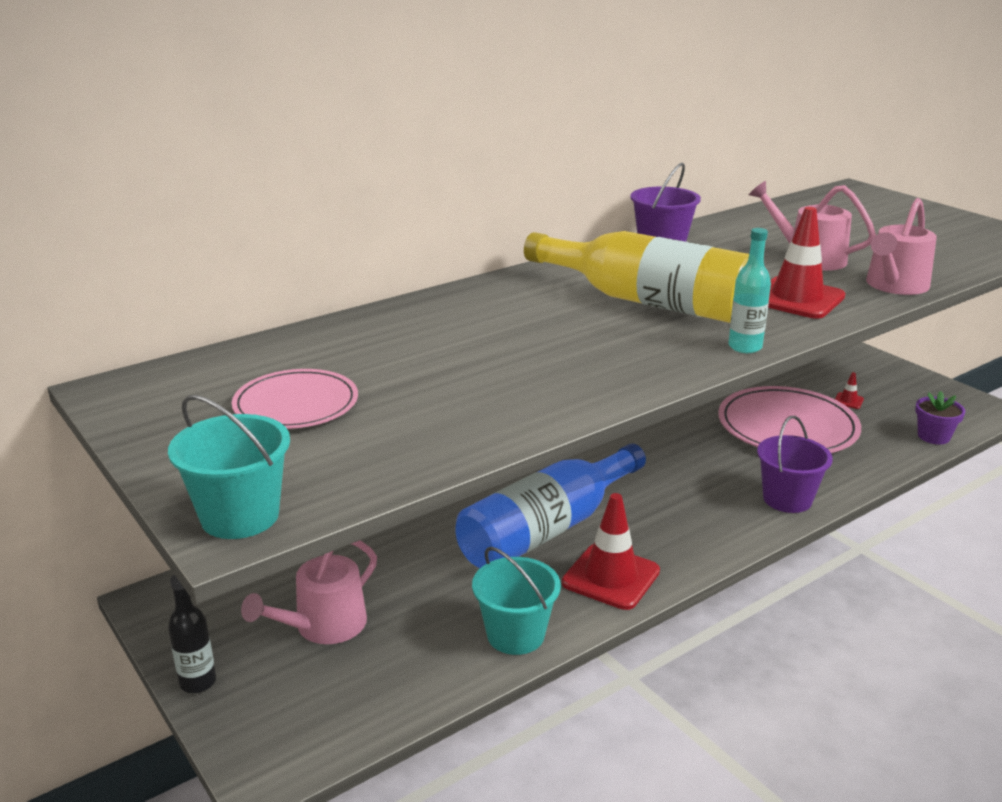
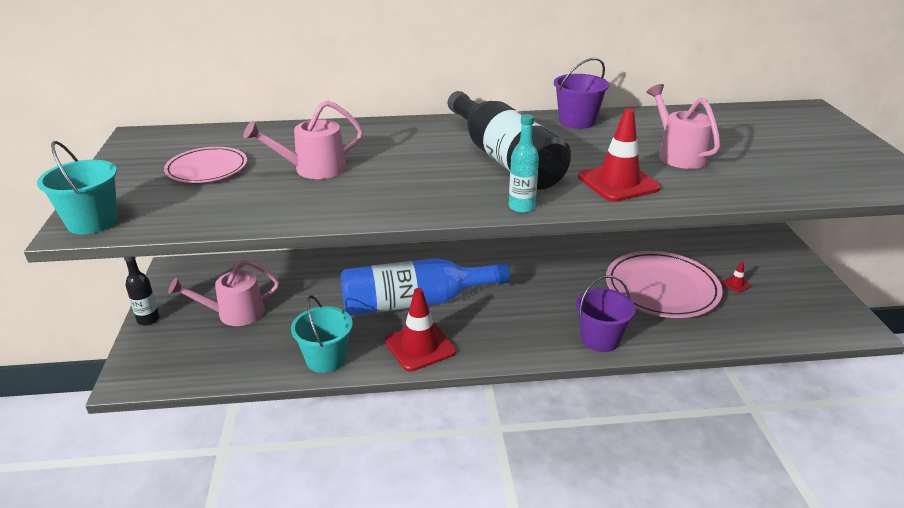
camera: 30 degrees right, 5 degrees up
(648, 302) = (504, 158): yellow bottle -> black bottle
(894, 286) = (716, 192): pink watering can -> pink watering can (313, 169)
(933, 436) = (779, 333): purple flower pot -> none

